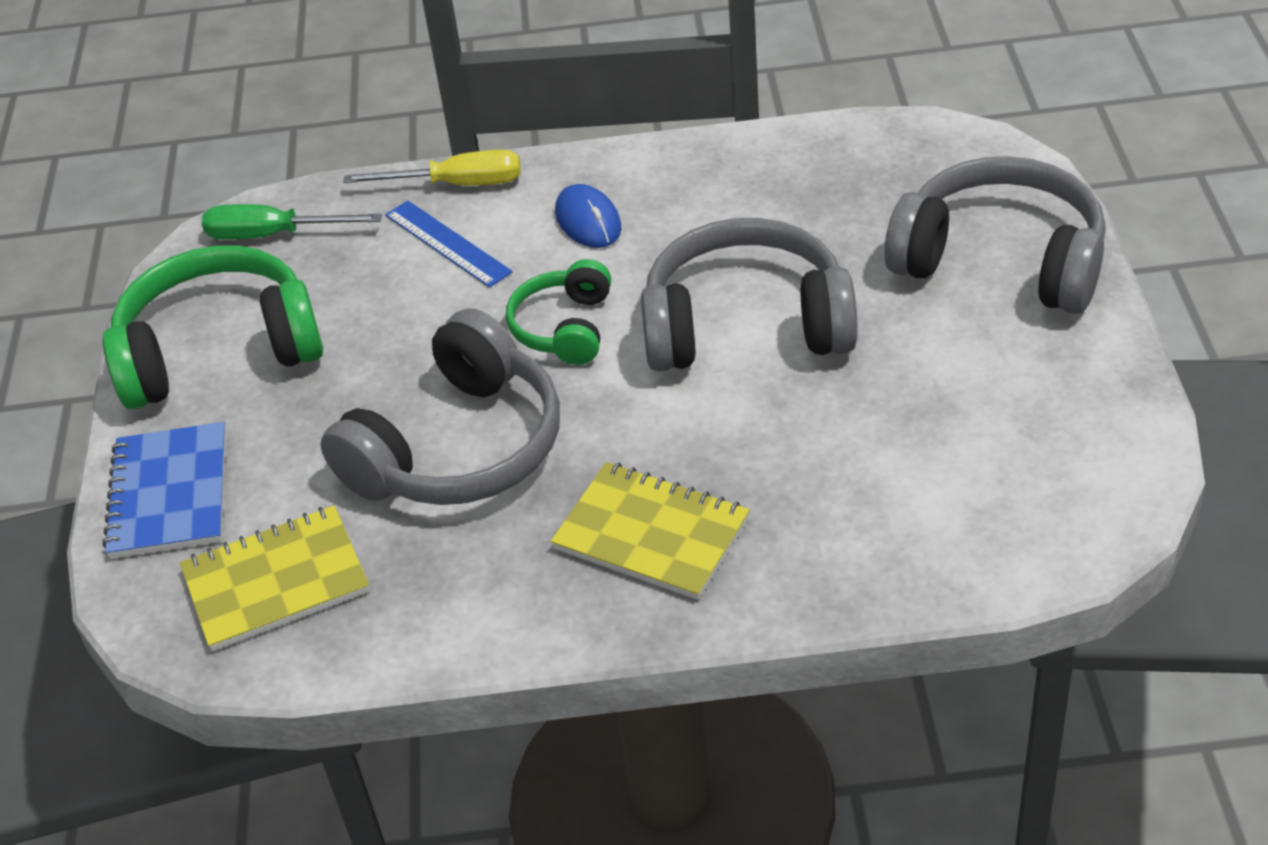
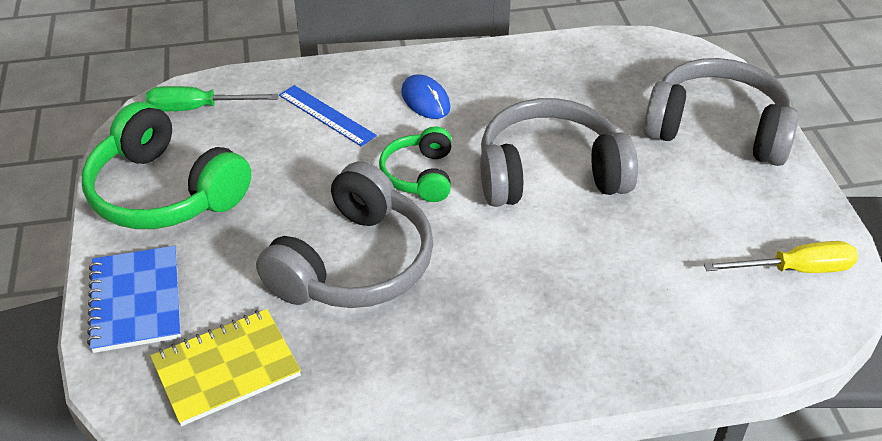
camera: 10 degrees left, 0 degrees up
(219, 350) = (165, 192): green headphones -> green headphones turned 120 degrees counterclockwise
(457, 184) = (328, 74): yellow screwdriver -> yellow screwdriver (795, 269)
(651, 534) = (507, 327): yellow notebook -> none

